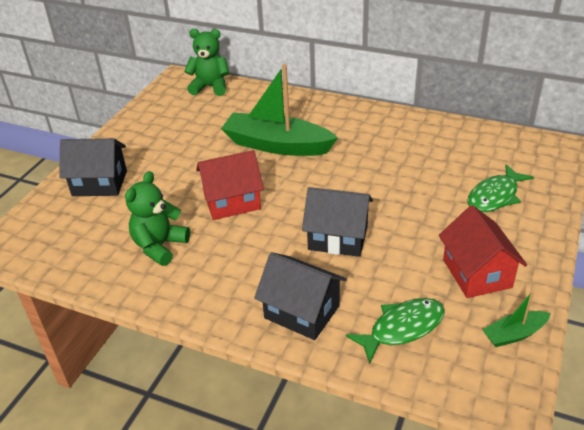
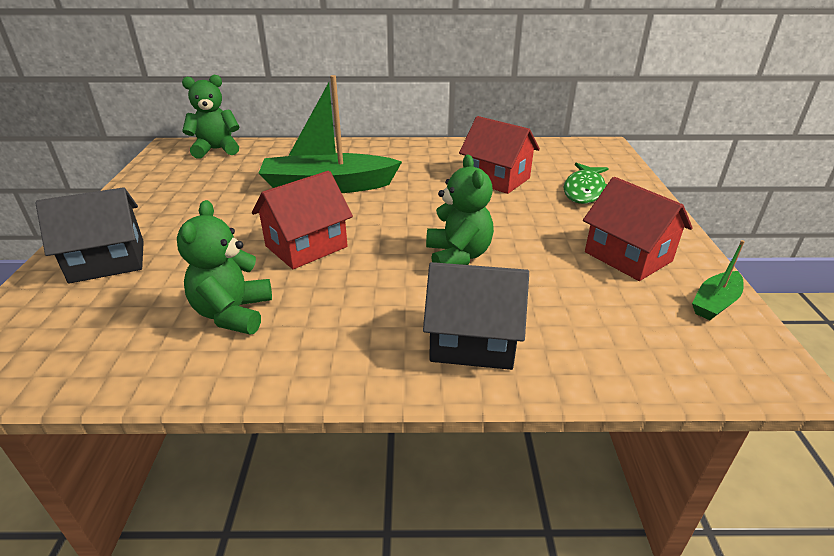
camera: 25 degrees left, 5 degrees down
(338, 238) = (458, 256): black house -> green teddy bear
(402, 328) = (601, 328): green fish -> none
(423, 166) = (497, 179): none -> red house

